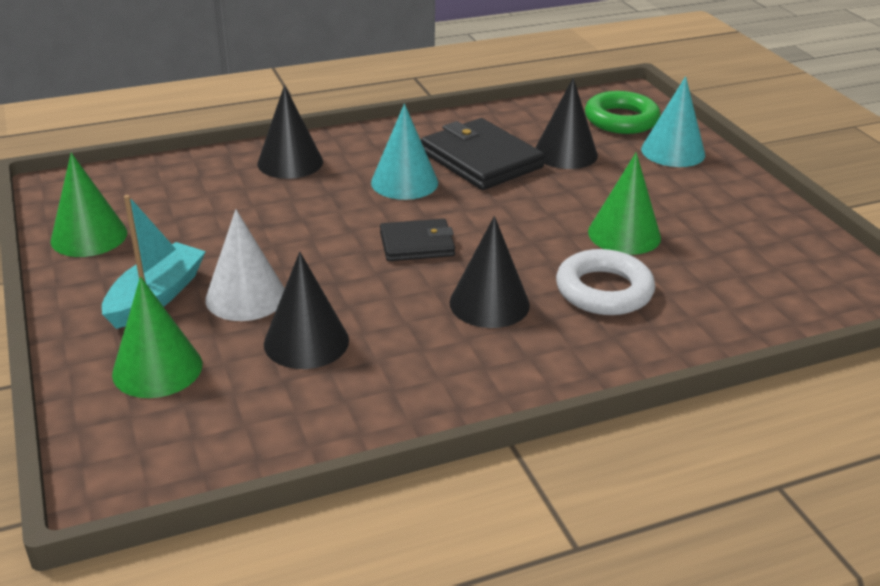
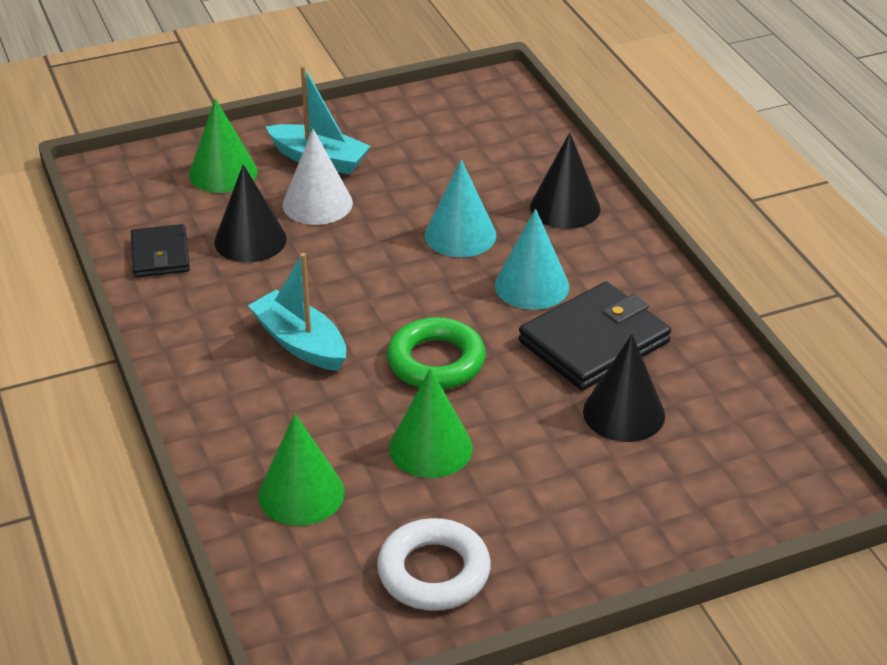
camera: 90 degrees right, 5 degrees up
(89, 236) = (412, 114): green cone -> green cone (301, 493)
(417, 244) = (405, 296): black wallet -> black wallet (160, 255)
(489, 303) = (300, 343): black cone -> turquoise boat
(604, 290) = (319, 422): white ring -> white ring (433, 572)
(621, 120) = (737, 474): green ring -> green ring (436, 361)
(673, 151) = (648, 516): turquoise cone -> turquoise cone (460, 235)

